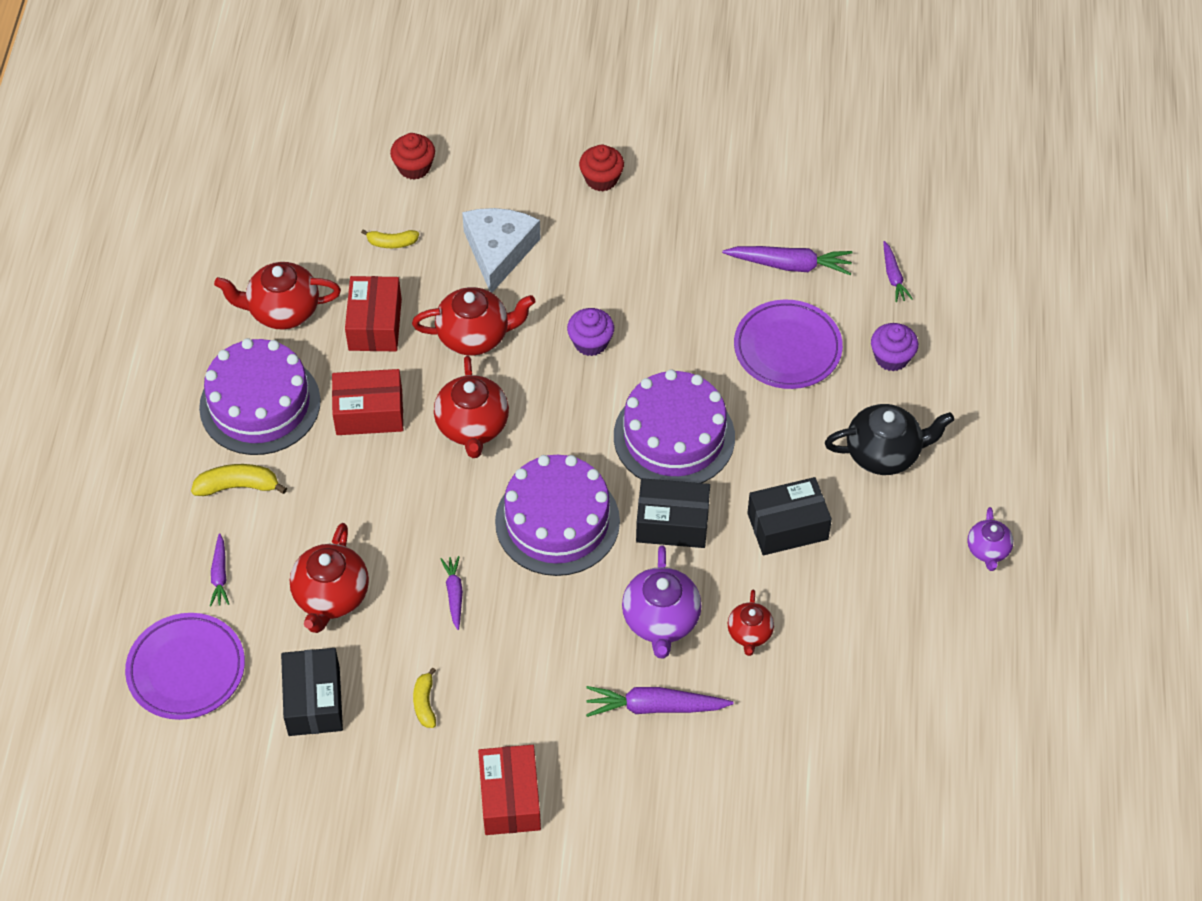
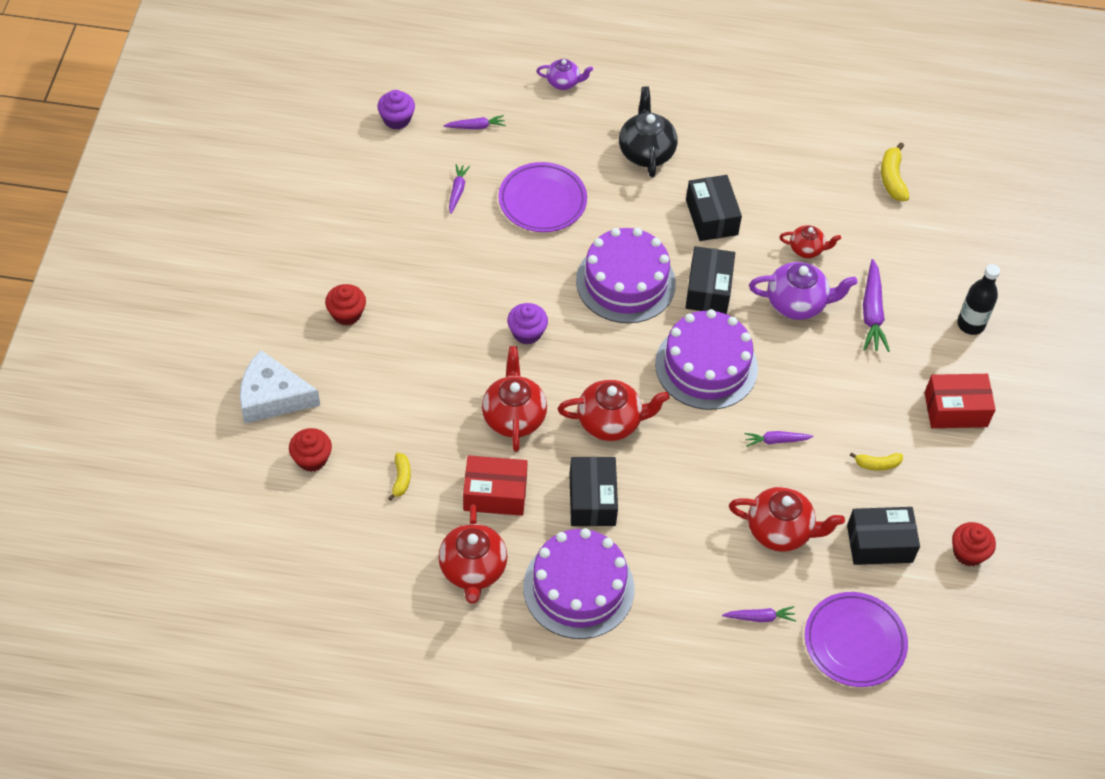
camera: 90 degrees left, 0 degrees up
(238, 486) = (667, 604): yellow banana -> yellow banana (892, 178)
(301, 799) = (968, 552): none -> red cupcake
(369, 412) = (592, 500): red box -> black box
(499, 251) = (420, 395): white cheese -> white cheese (272, 397)
(647, 826) = (970, 324): none -> black bottle
(789, 265) = (457, 191): purple carrot -> purple carrot, size x0.59
(891, 357) = (556, 137): purple cupcake -> purple cupcake (397, 119)
(988, 550) = (732, 103): purple teapot -> purple teapot (563, 82)

